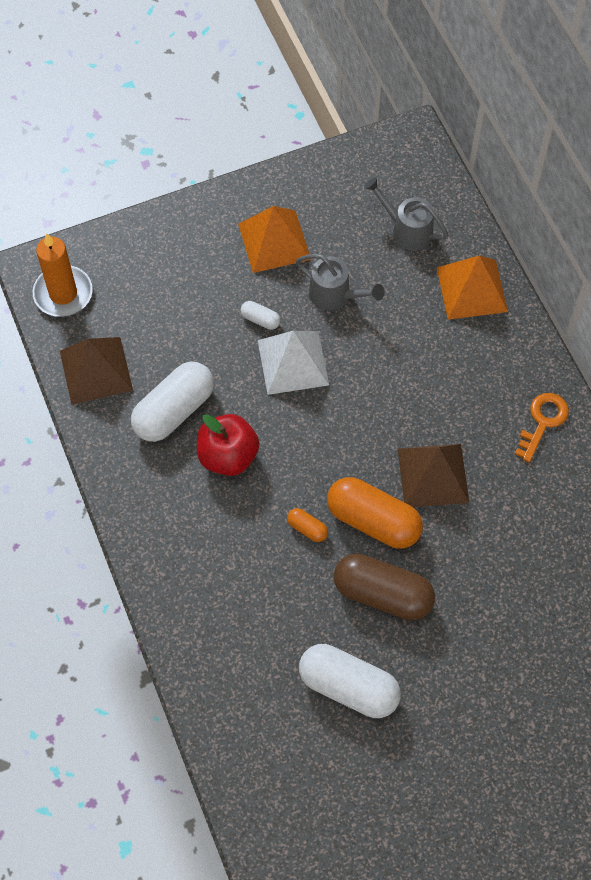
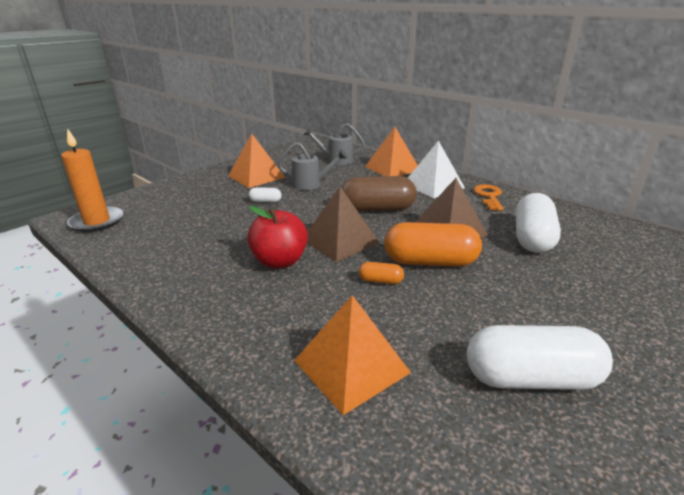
camera: 25 degrees left, 35 degrees down
(96, 370) = (135, 248): brown pyramid -> brown pyramid (340, 241)
(174, 411) = (217, 251): white capsule -> white capsule (532, 238)
(227, 617) = (351, 366): none -> orange pyramid
(293, 362) = (302, 211): white pyramid -> white pyramid (433, 185)
(382, 594) = (483, 299): brown capsule -> brown capsule (377, 209)

